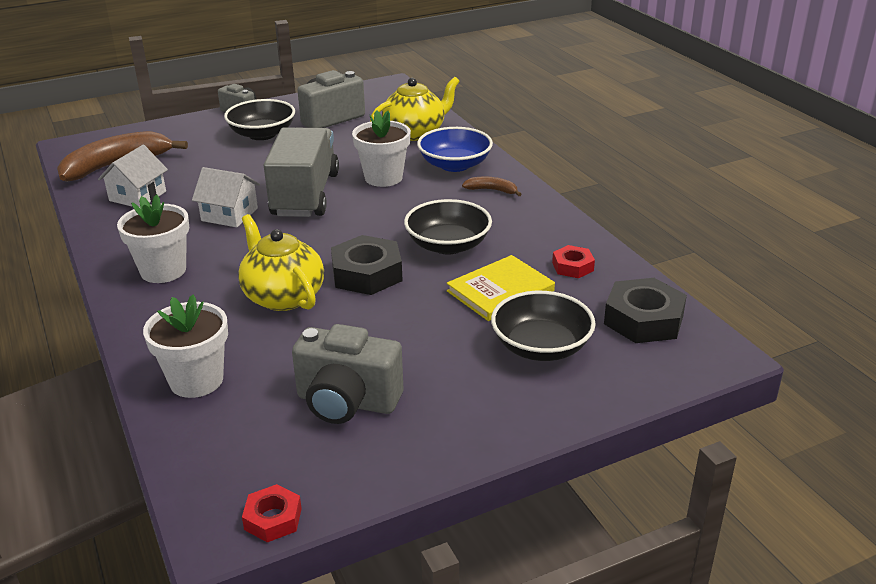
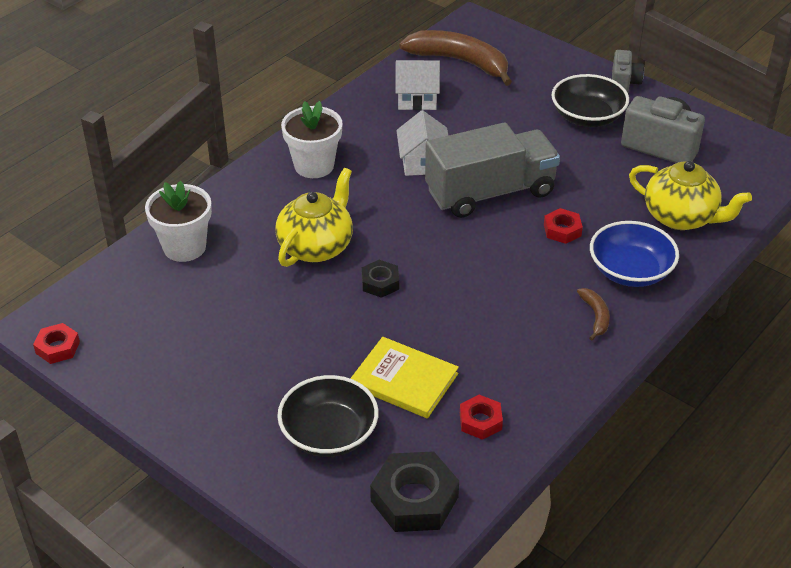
camera: 65 degrees right, 10 degrees up
(347, 402) = (196, 337): grey camera -> none
(367, 274) = (380, 283): black nut -> black nut, size x0.56
(383, 178) = (562, 230): white flower pot -> red nut
(448, 245) = (463, 319): black bowl -> none

